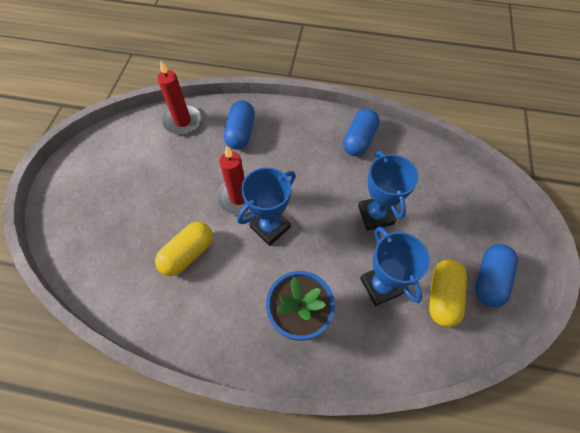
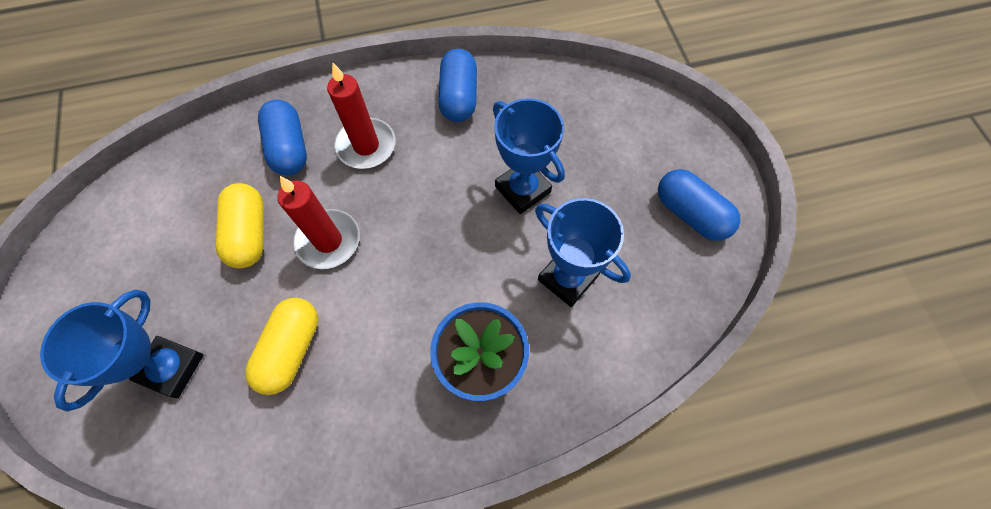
camera: 25 degrees left, 5 degrees up
(183, 121) = (193, 164): red candle -> red candle (366, 146)
(270, 227) = (391, 263): blue trophy -> blue trophy (172, 368)
(442, 296) = (645, 259): yellow capsule -> yellow capsule (249, 233)
(489, 279) = (690, 213): blue capsule -> blue capsule turned 45 degrees counterclockwise

